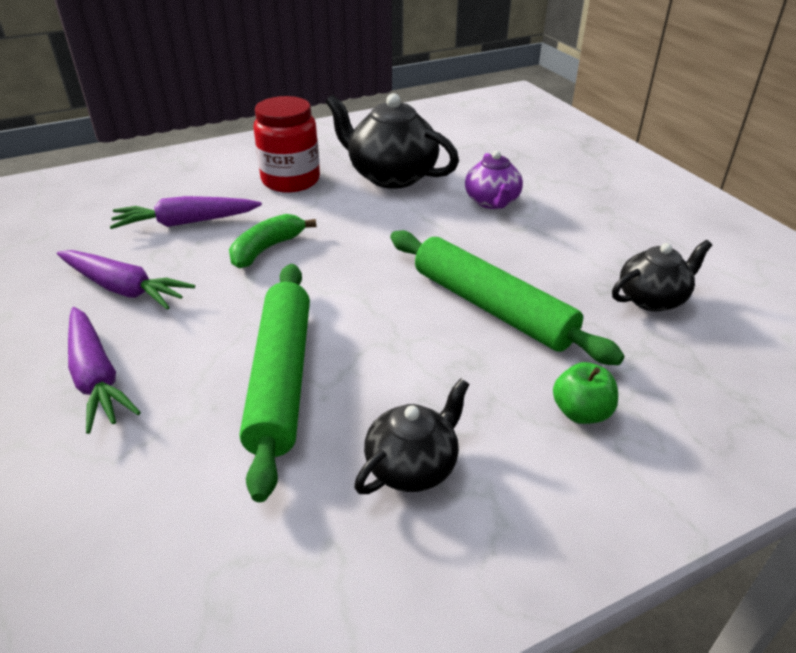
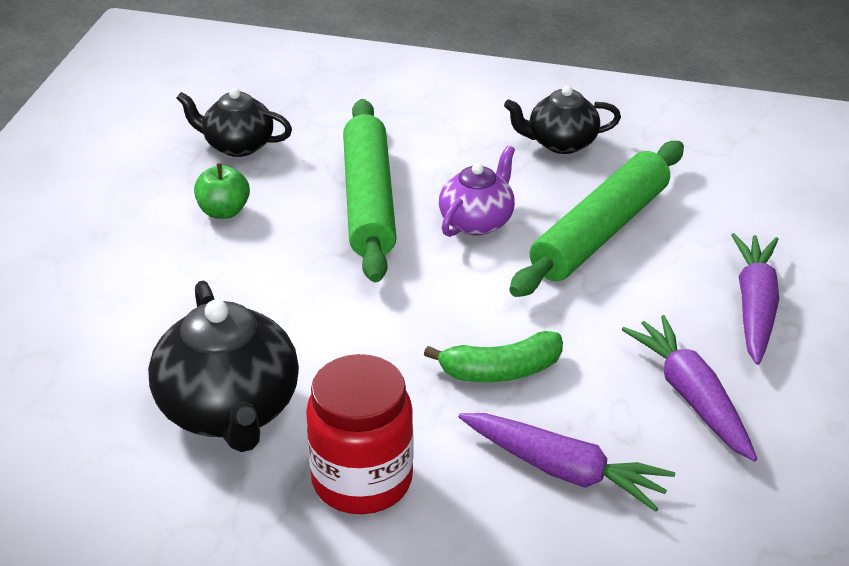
camera: 140 degrees left, 0 degrees up
(492, 202) = (186, 302): purple teapot -> purple teapot (477, 221)
(581, 412) = (418, 117): green apple -> green apple (223, 211)

